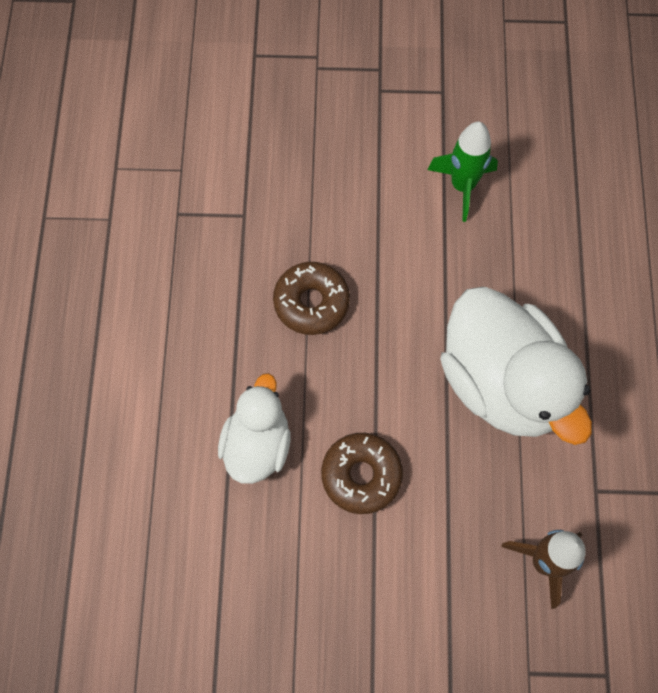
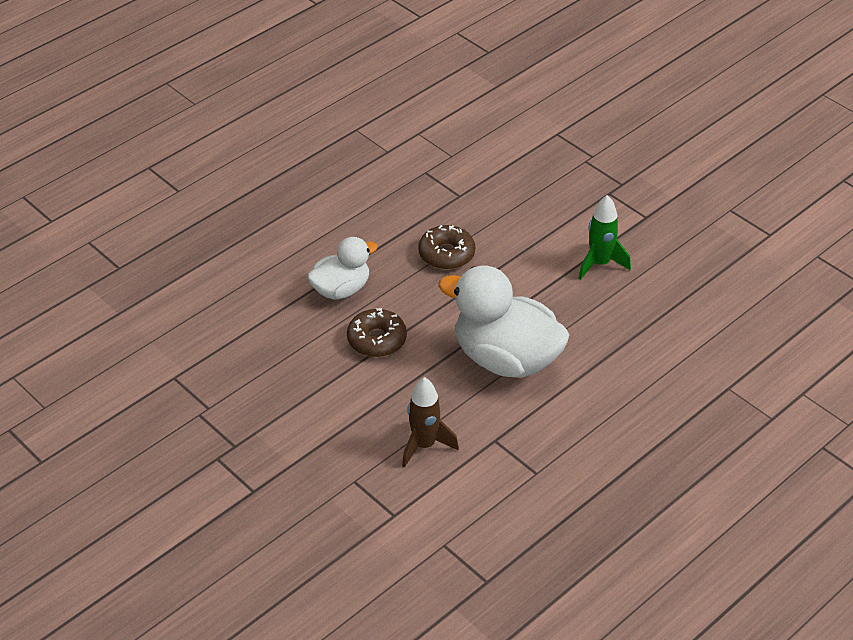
camera: 45 degrees right, 25 degrees down
(503, 382) = (505, 359): white duck -> white duck turned 105 degrees clockwise

